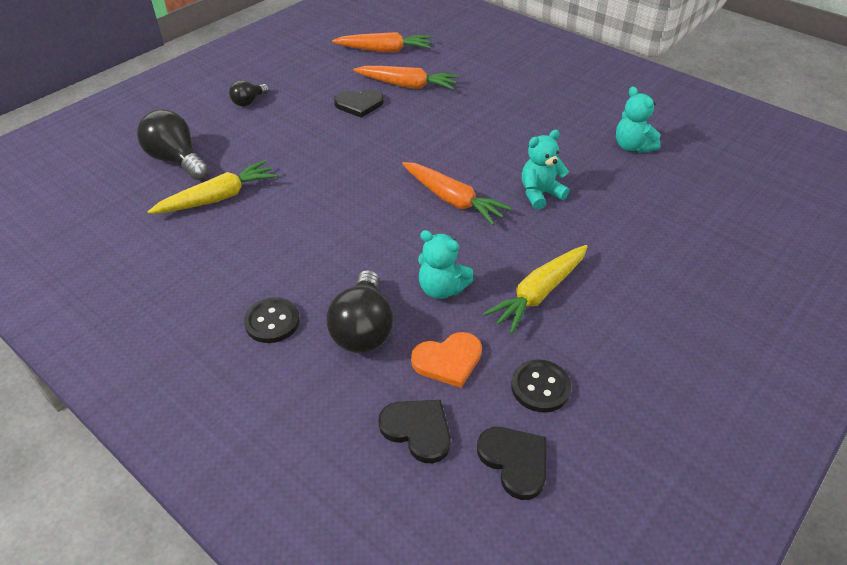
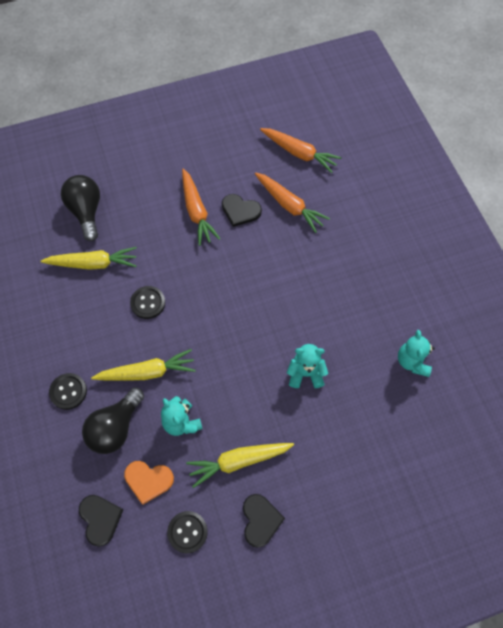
camera: 30 degrees right, 20 degrees up
(249, 102) = (165, 170): black light bulb -> none
(313, 206) = (148, 303): none -> black button
(362, 263) = (147, 372): none -> yellow carrot
(452, 200) = (241, 346): orange carrot -> orange carrot (196, 211)
(514, 461) = (137, 572): black heart -> black heart (260, 520)

